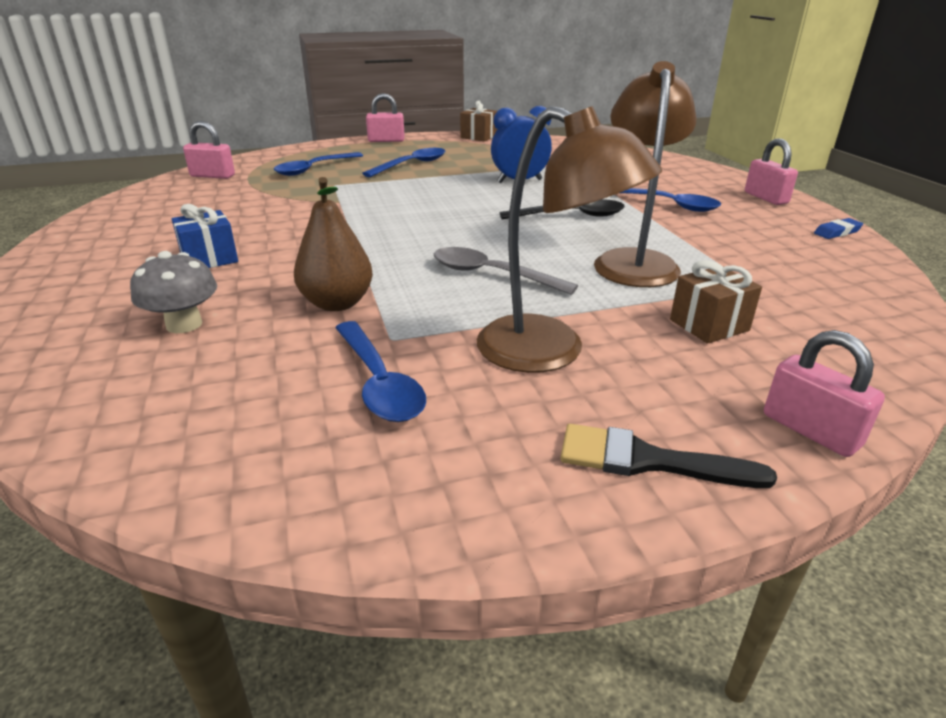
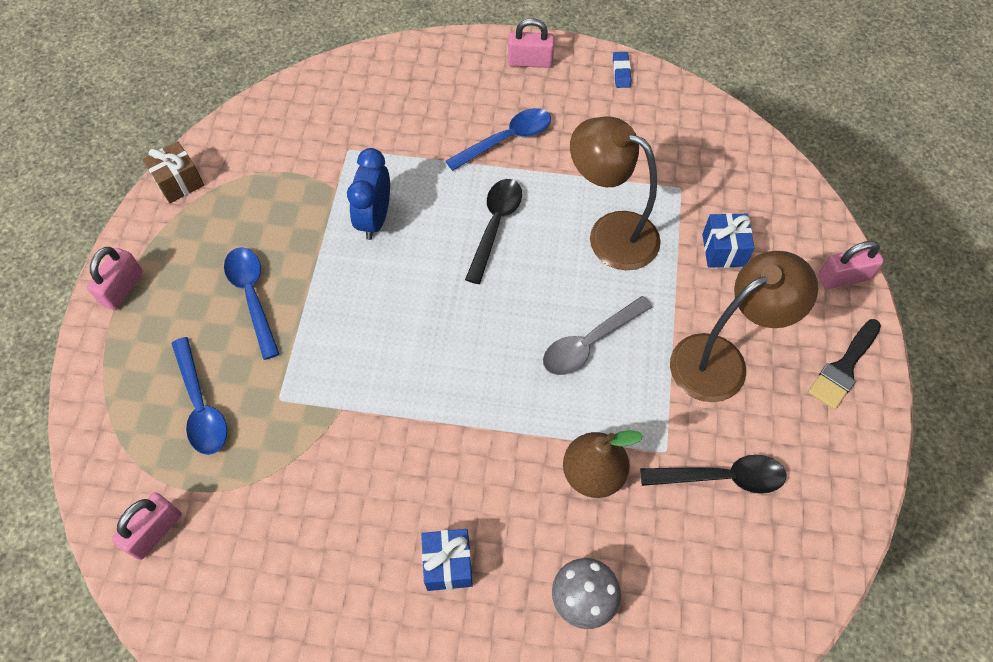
camera: 65 degrees left, 30 degrees up
(379, 383) = (722, 477): blue spoon -> black spoon
(709, 325) = (723, 250): brown gift -> blue gift

